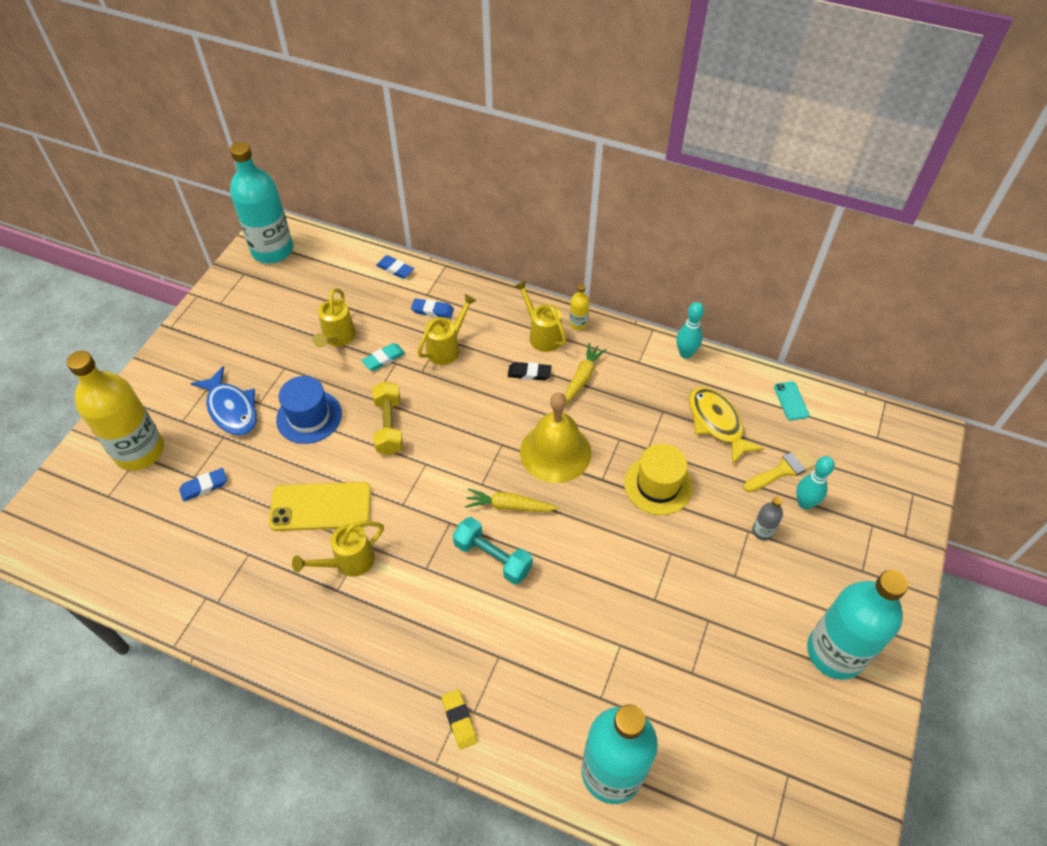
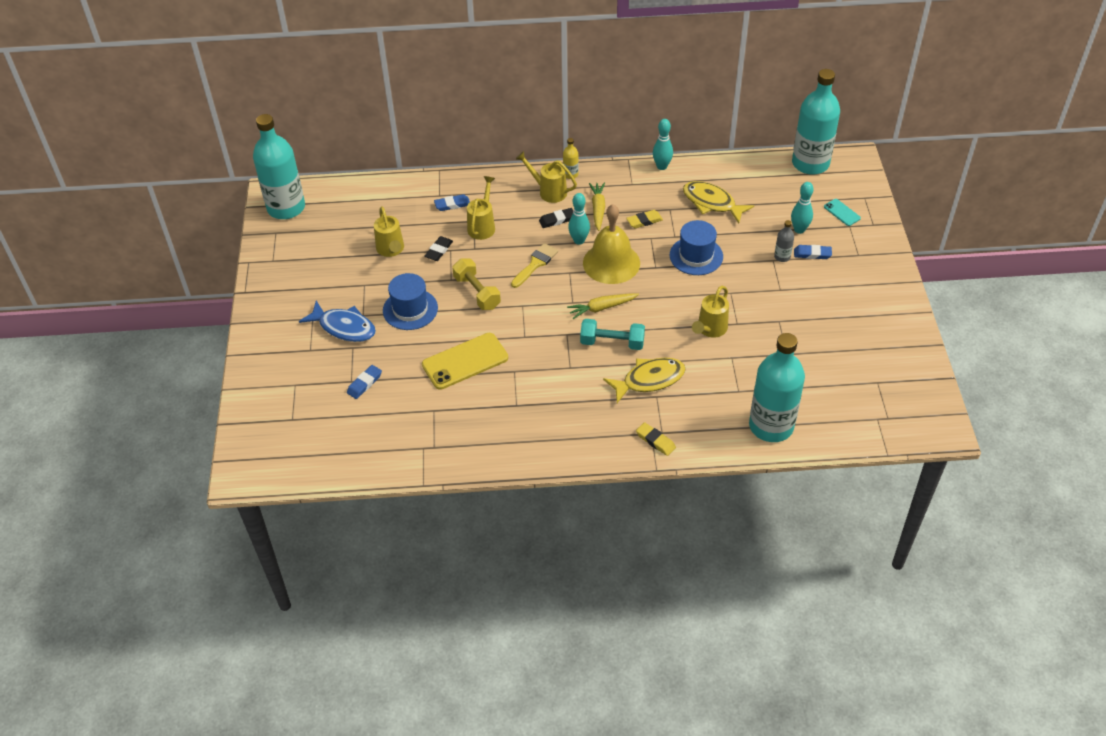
camera: 25 degrees left, 5 degrees down
(139, 451) = (293, 382): yellow bottle -> none
(349, 562) = (512, 385): yellow watering can -> yellow watering can (710, 329)
(384, 359) = (439, 250): turquoise eraser -> black eraser
(395, 269) = (400, 186): blue eraser -> blue eraser (812, 254)
(504, 629) = (649, 380): none -> yellow fish
(537, 408) = (579, 240): none -> turquoise bowling pin
(625, 414) = (644, 221): none -> yellow eraser
(658, 485) = (696, 256): yellow hat -> blue hat
(783, 470) = (773, 215): yellow brush -> yellow brush (535, 264)
(791, 401) = (753, 170): turquoise phone -> turquoise phone (842, 212)
(835, 652) = (867, 306): turquoise bottle -> turquoise bottle (810, 163)

